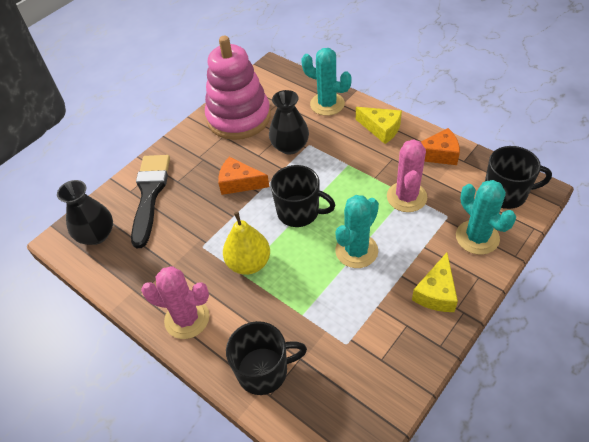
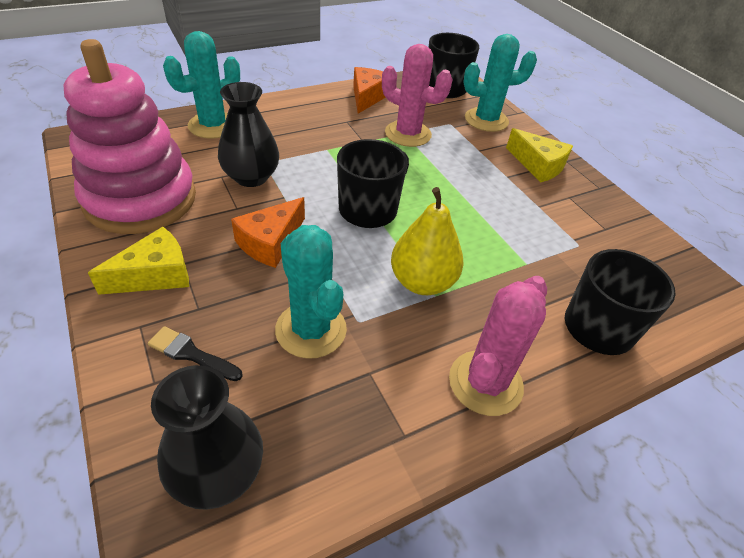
camera: 75 degrees left, 5 degrees down
(150, 194) = (191, 354): black brush -> black brush, size x0.46
(356, 251) = (458, 191): turquoise cactus -> turquoise cactus (311, 330)
(381, 129) = (297, 110): yellow cheese -> yellow cheese (155, 275)

